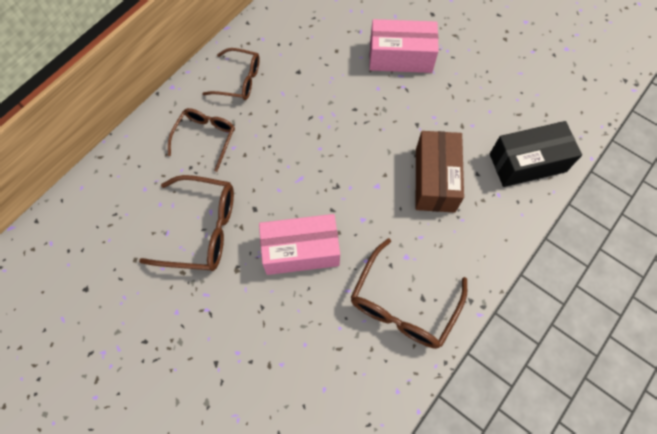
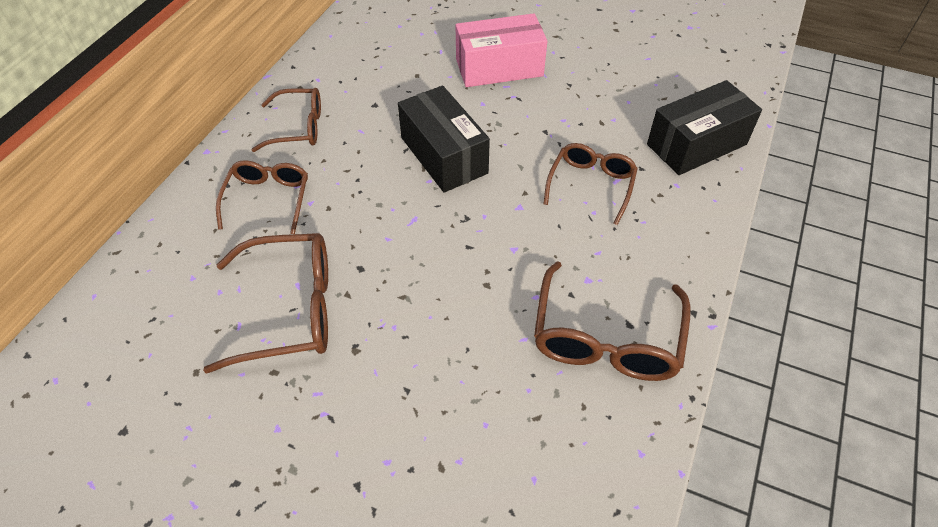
camera: 15 degrees left, 15 degrees down
(301, 251) = (441, 304): pink box -> none
(336, 129) = (444, 155): none -> black box
(435, 180) = (591, 185): brown box -> brown glasses

